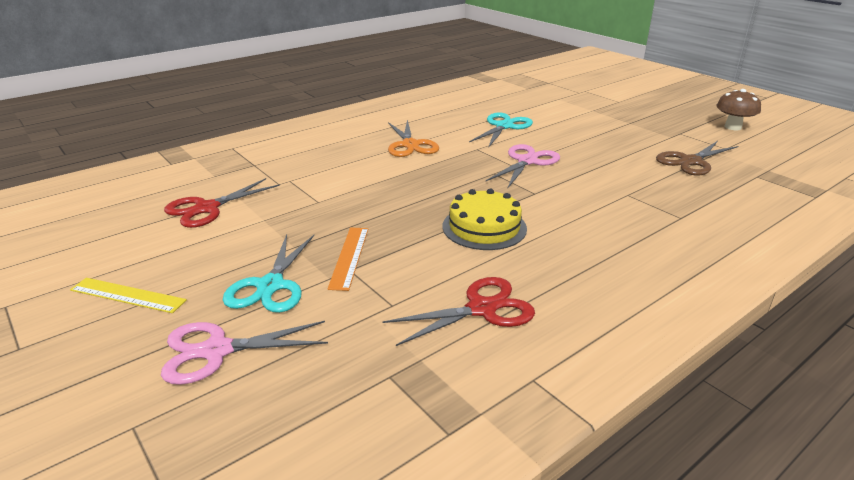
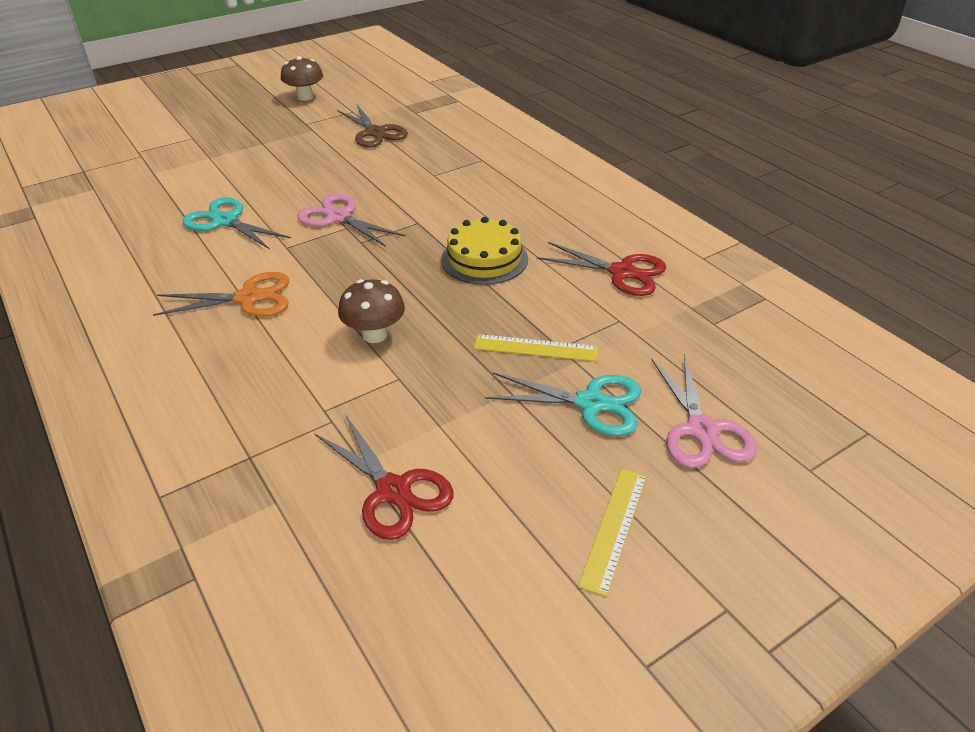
camera: 85 degrees left, 10 degrees up
(349, 257) = (536, 348): orange ruler -> yellow ruler
(369, 189) = (374, 334): none -> brown mushroom
(481, 309) = (621, 272): red scissors -> red scissors turned 135 degrees clockwise

